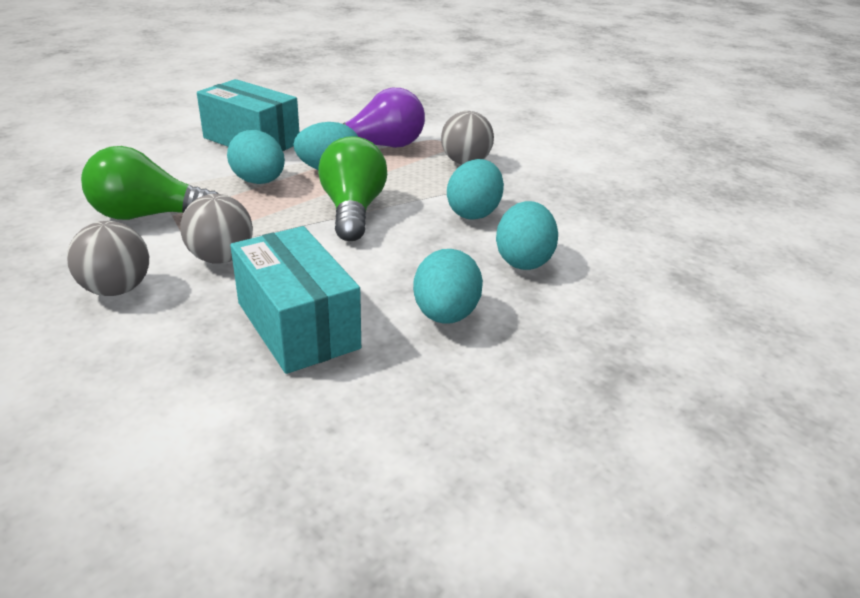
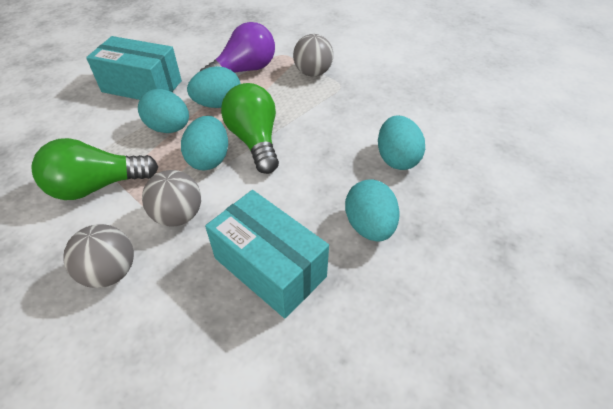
camera: 15 degrees left, 15 degrees up
(473, 213) = (342, 121): turquoise egg -> turquoise egg (209, 159)

